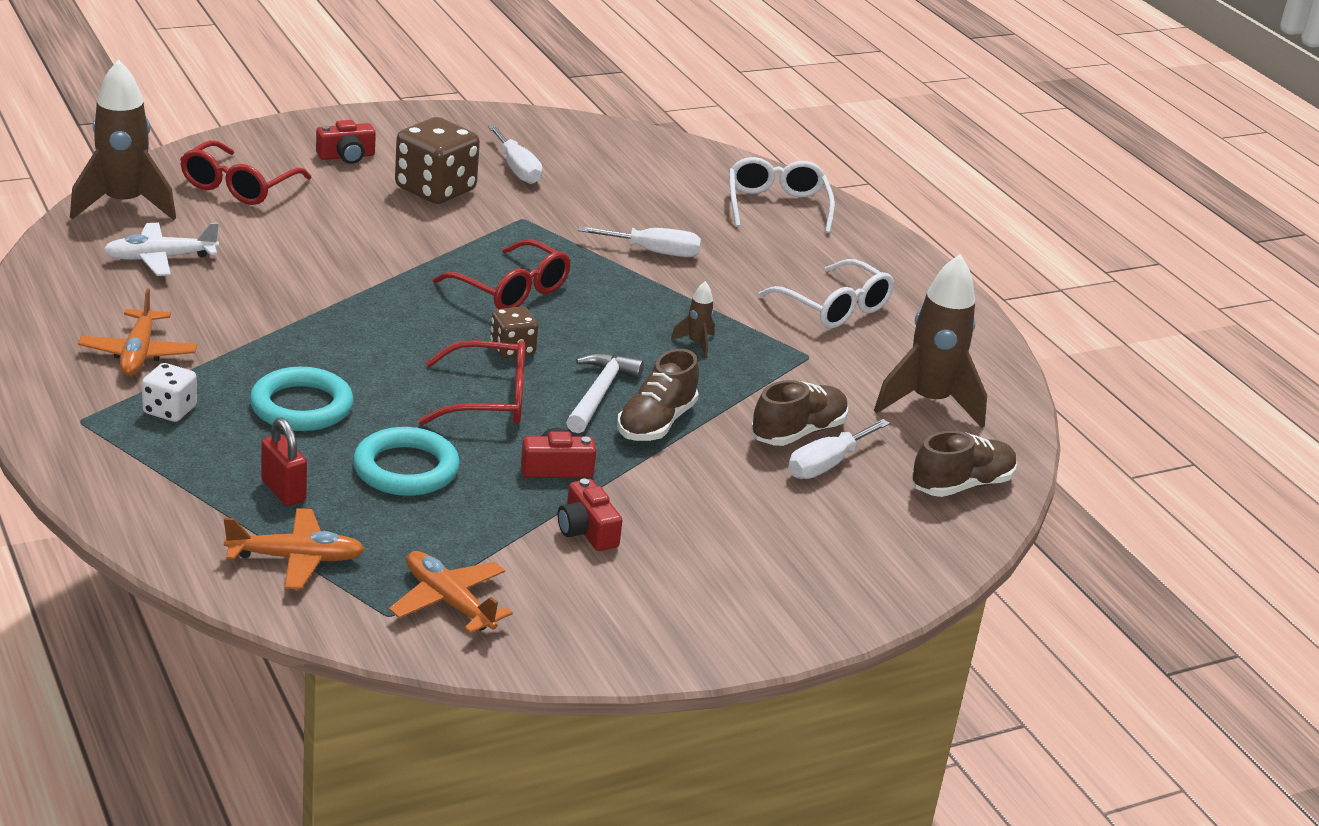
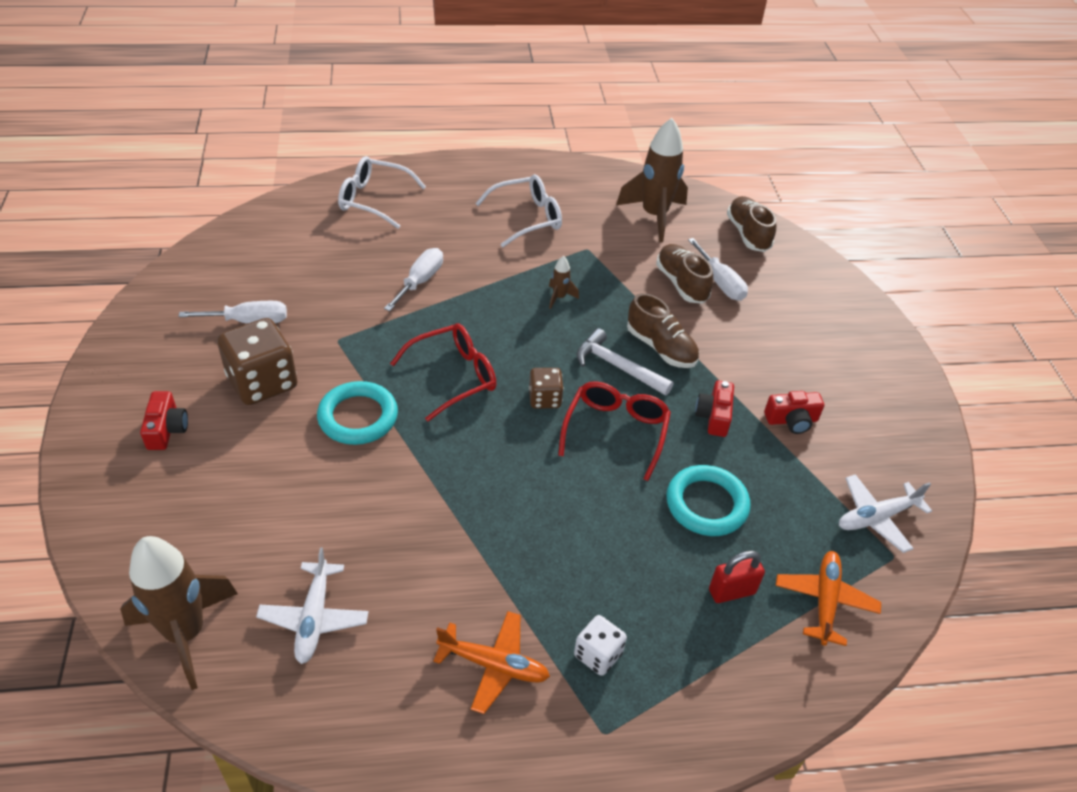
camera: 70 degrees left, 15 degrees up
(238, 187) = (190, 526): red glasses -> none
(301, 406) = (606, 554): turquoise ring -> turquoise ring (358, 417)
(448, 601) = (876, 517): orange plane -> white plane

